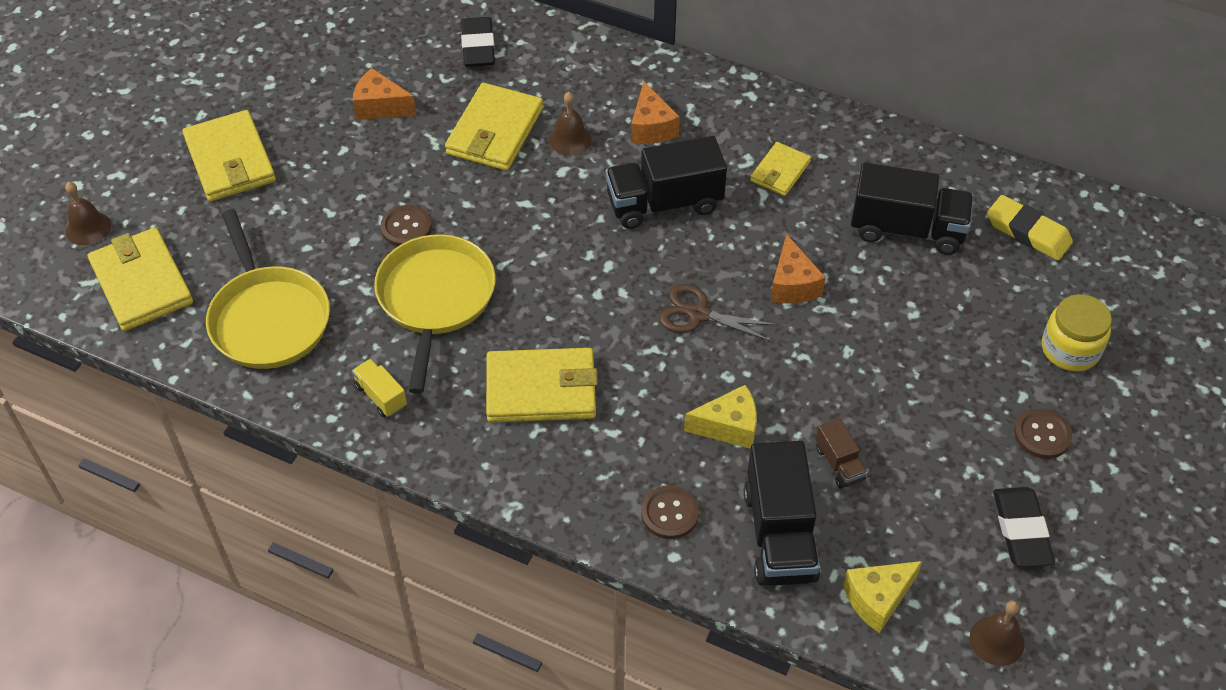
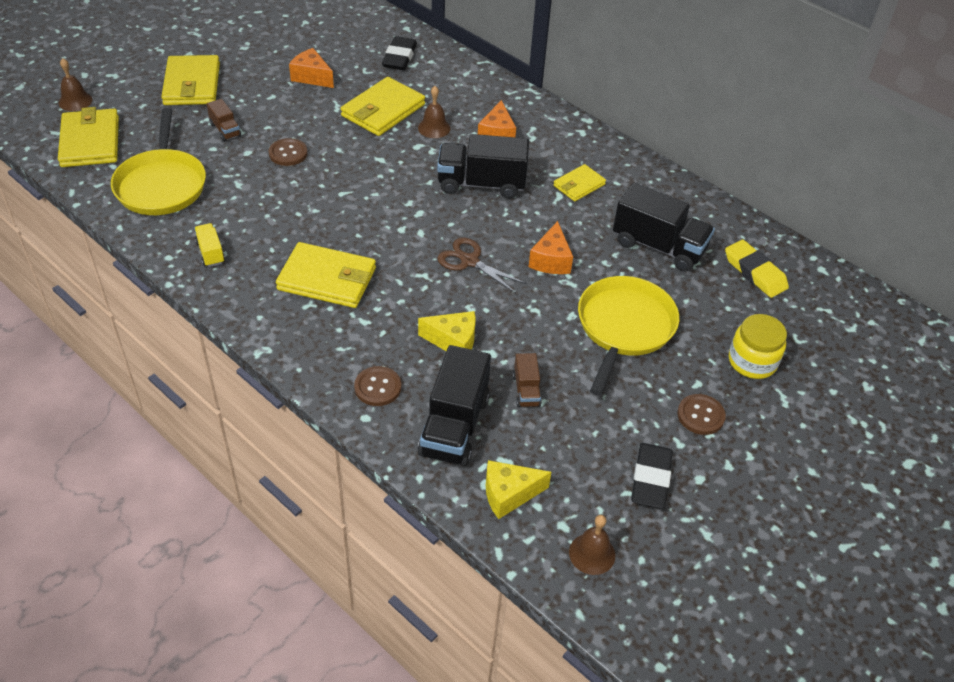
camera: 15 degrees right, 5 degrees down
(309, 216) = (225, 130): none -> brown truck
(435, 299) = (283, 202): yellow pan -> yellow pan (624, 327)

